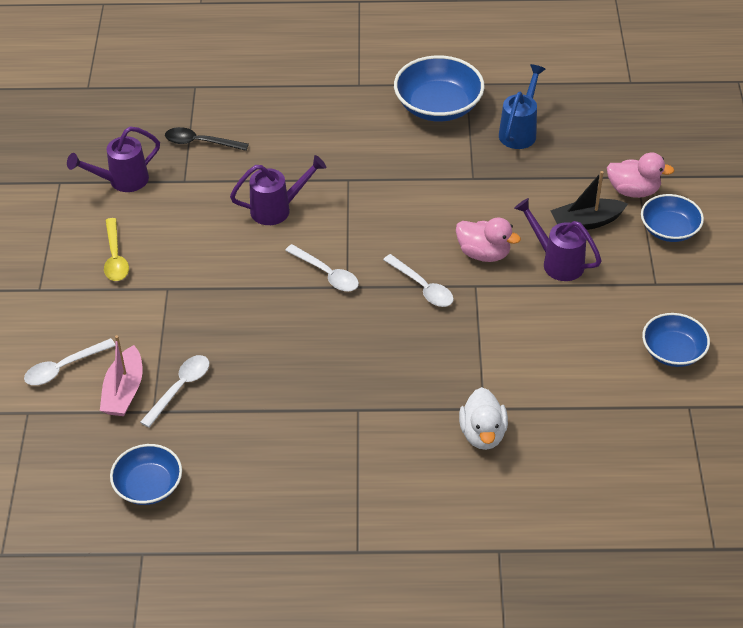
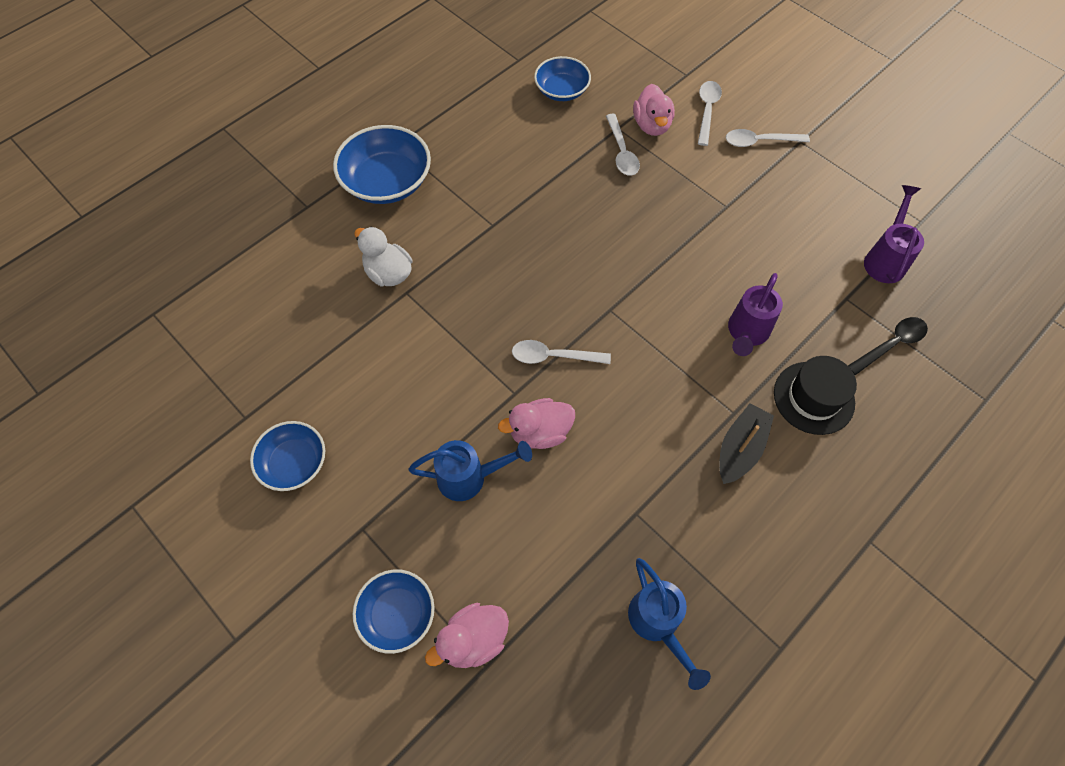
camera: 135 degrees right, 15 degrees up
(115, 257) = (792, 199): yellow spoon -> none
(124, 391) = (652, 125): pink boat -> pink duck
(289, 153) = (813, 398): none -> black hat
(327, 274) = (636, 308): white spoon -> white spoon (759, 141)
(438, 106) = (768, 584): blue bowl -> blue bowl (387, 182)
(556, 262) = (470, 477): purple watering can -> blue watering can
(586, 222) = (484, 551): black boat -> black boat (740, 449)

